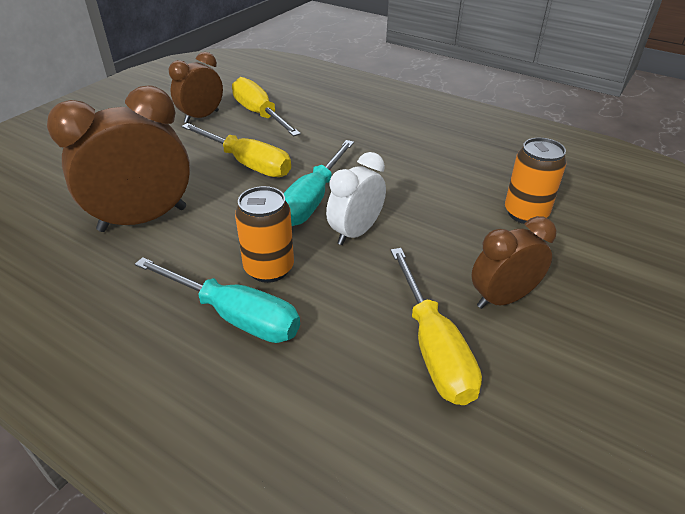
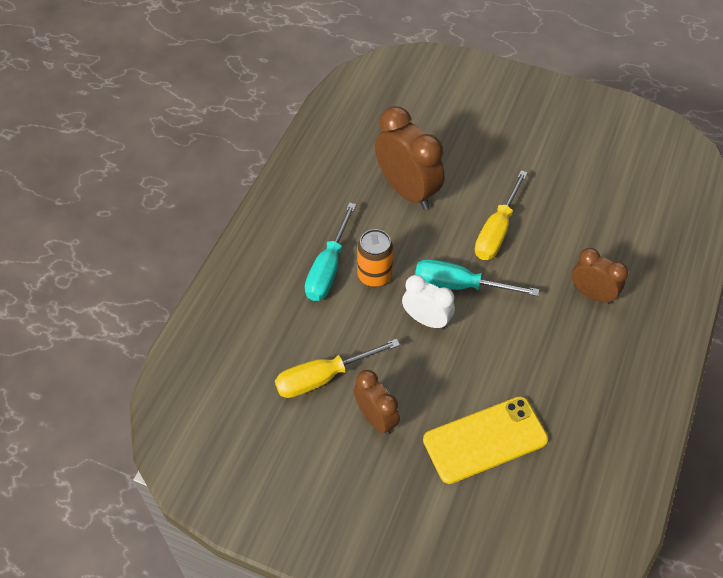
camera: 80 degrees right, 15 degrees up
(201, 117) = (560, 178): brown clock -> brown clock (592, 294)
(259, 114) = (582, 218): yellow screwdriver -> none
(525, 213) = (485, 440): orange can -> yellow phone

